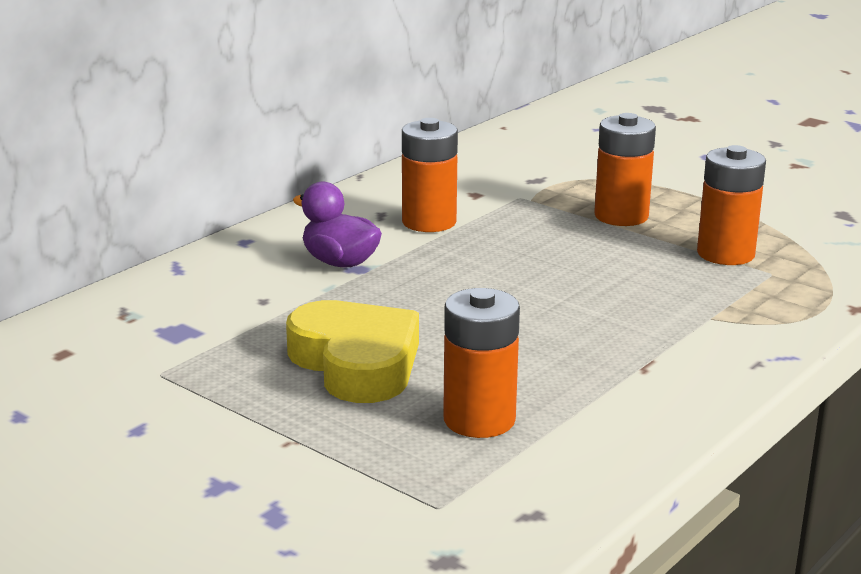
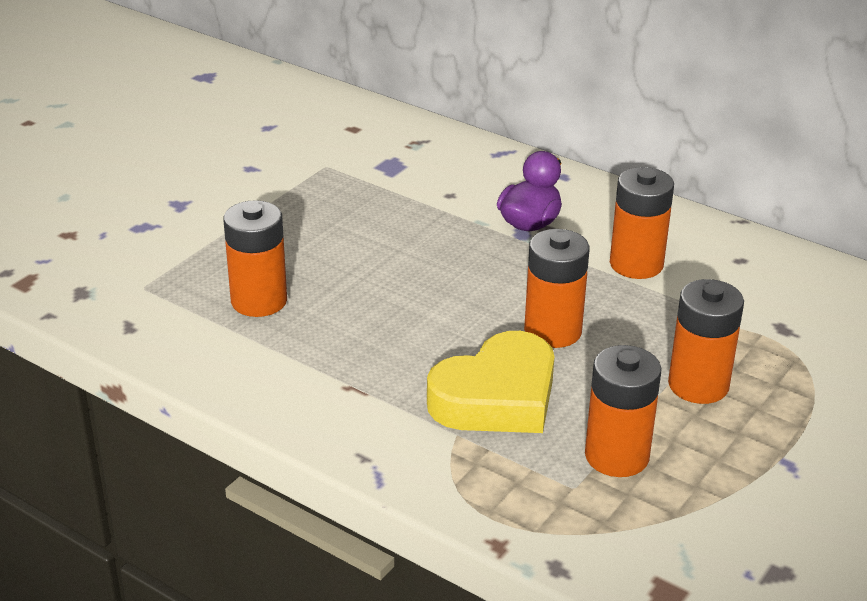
camera: 85 degrees right, 10 degrees up
(356, 363) = (346, 242): yellow heart -> yellow heart (497, 397)
(541, 265) = (552, 331): none -> orange battery

